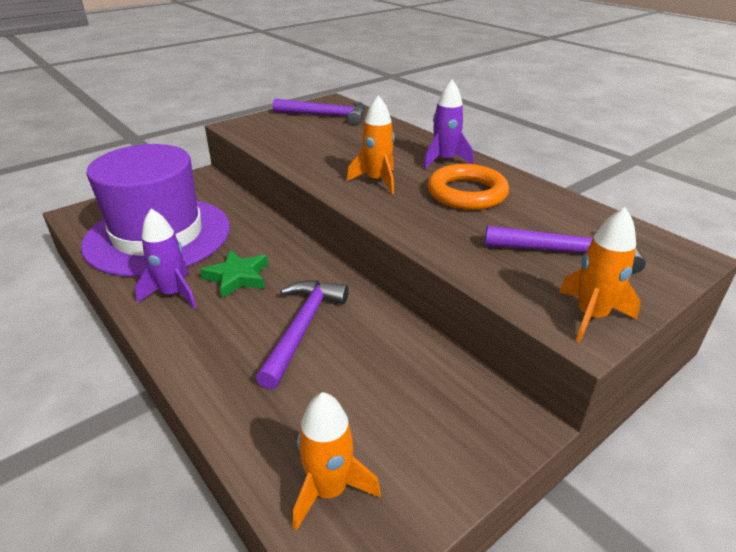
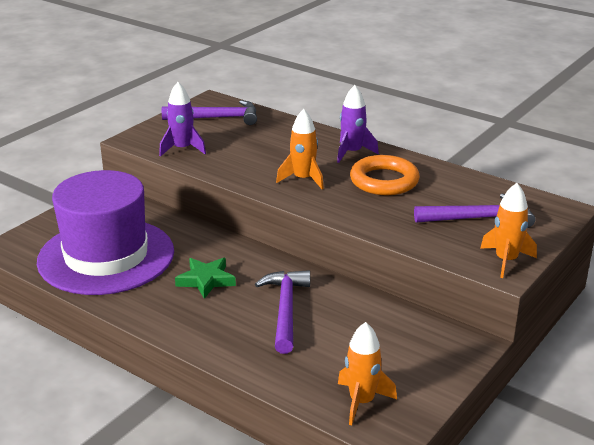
camera: 15 degrees left, 5 degrees down
(173, 294) = (159, 301): purple rocket -> purple rocket (182, 149)

